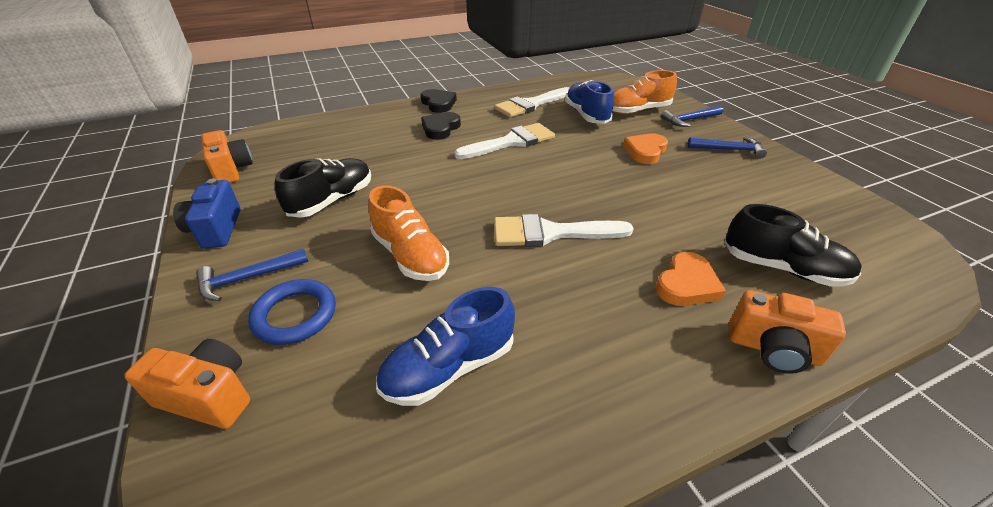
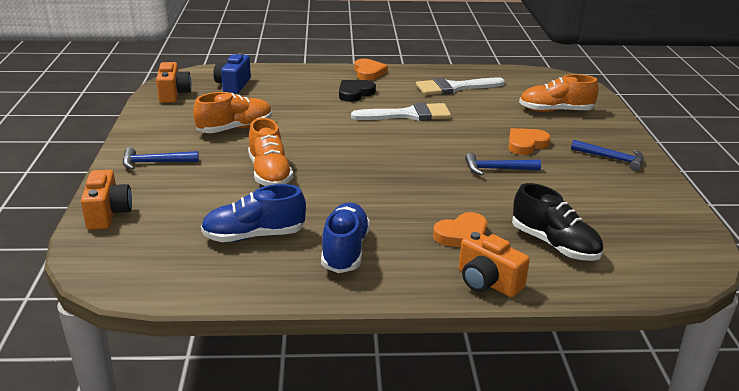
camera: 20 degrees right, 10 degrees down
(208, 396) = (108, 214): orange camera -> orange camera turned 45 degrees clockwise
(216, 229) = (147, 130): blue camera -> blue camera (233, 85)
(295, 315) = (175, 188): blue ring -> none
(332, 201) = (235, 128): black shoe -> orange shoe
(438, 104) = (368, 72): black heart -> orange heart
(550, 233) = (385, 183): white brush -> none
(586, 115) = (500, 106): blue shoe -> blue shoe (345, 250)
(690, 120) = (601, 128): blue hammer -> blue hammer (497, 169)

